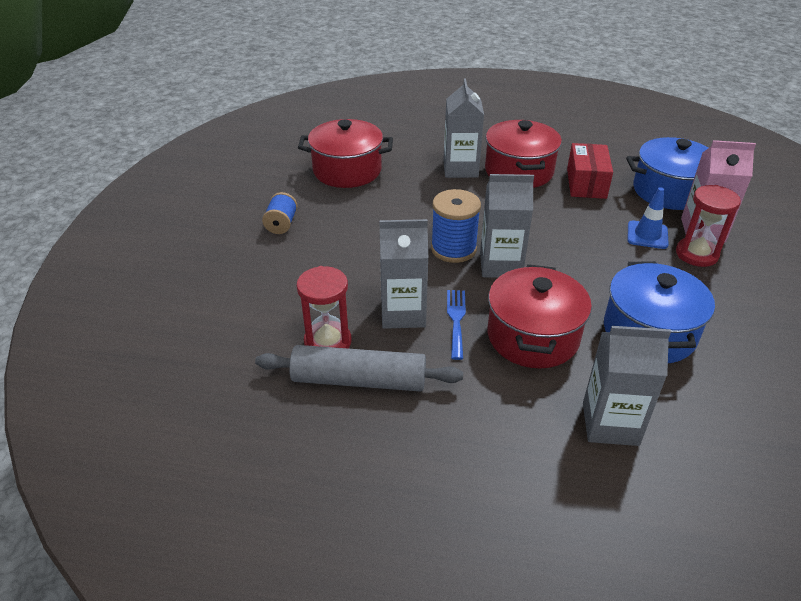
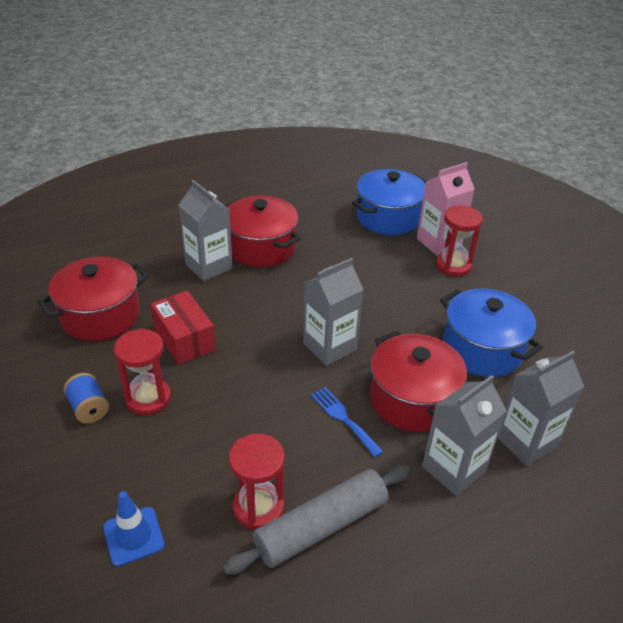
camera: 40 degrees left, 0 degrees up
(325, 236) = (148, 398): none -> red hourglass
(403, 313) = (295, 438): grey carton -> grey carton (453, 469)
(453, 249) = (278, 351): blue spool -> none
(586, 183) = (324, 236): red box -> red box (184, 339)
(647, 235) = (408, 264): blue traffic cone -> blue traffic cone (133, 536)

